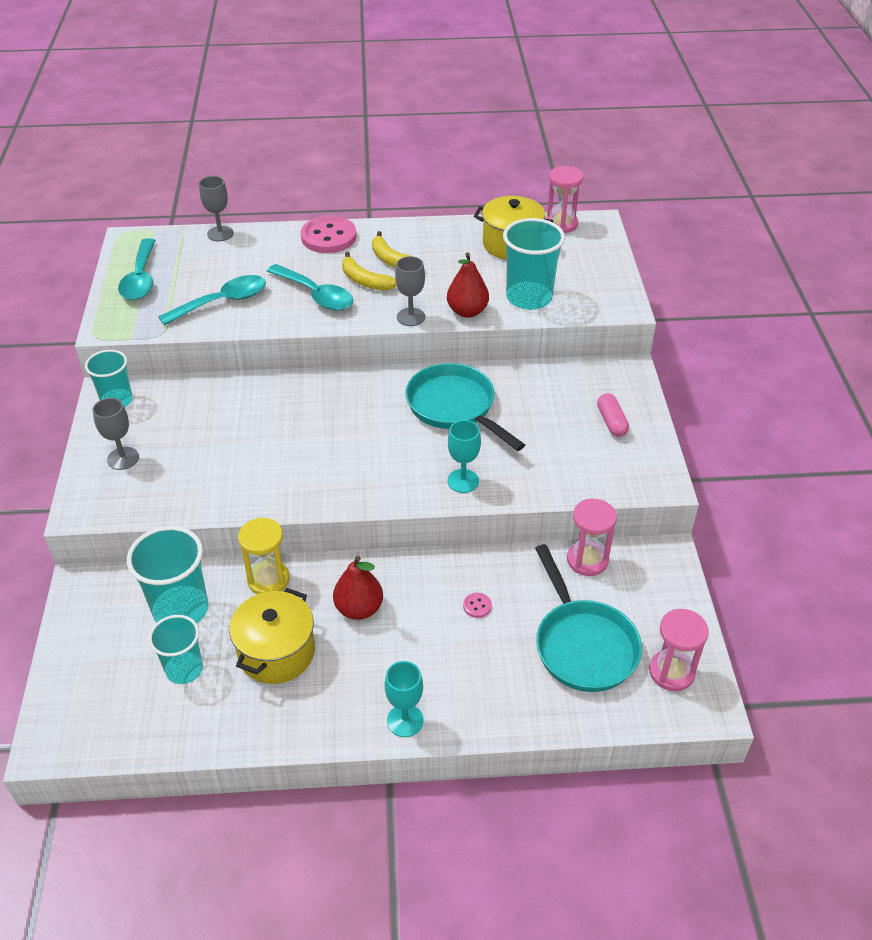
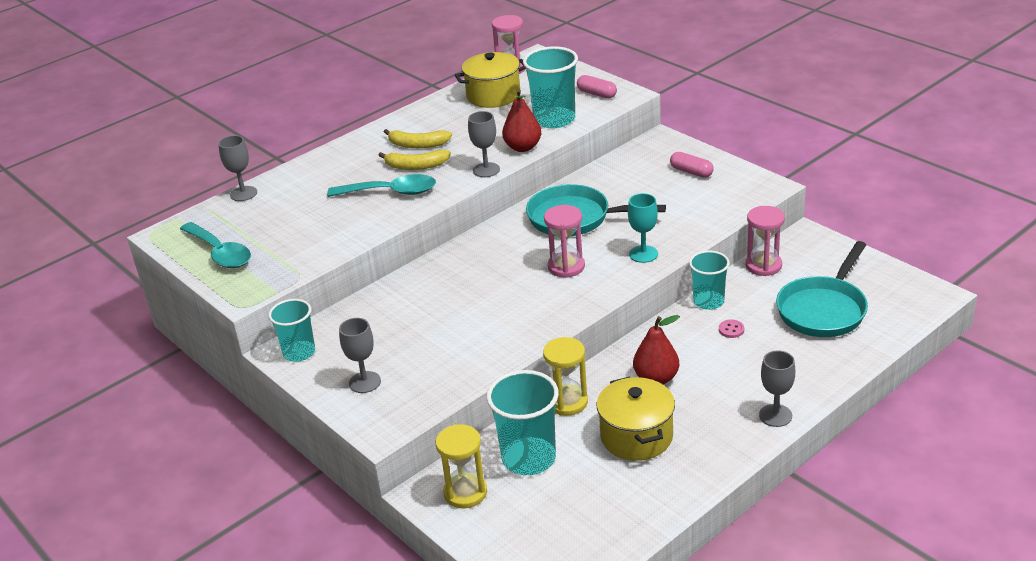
camera: 35 degrees left, 10 degrees down
(105, 605) = (465, 493): none -> yellow hourglass
(184, 669) = (585, 487): turquoise cup -> turquoise cup (708, 301)
(222, 302) = (319, 233): turquoise spoon -> none
(328, 237) = (342, 154): pink button -> none
(405, 720) = (775, 415): turquoise goblet -> grey goblet
(583, 645) = (823, 309): turquoise pan -> turquoise pan turned 90 degrees clockwise
(599, 291) = (597, 94): none -> pink capsule
(671, 672) = (892, 291): pink hourglass -> pink hourglass (566, 267)

